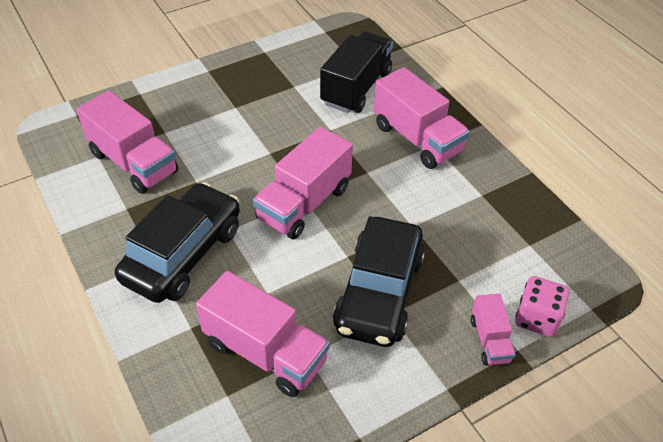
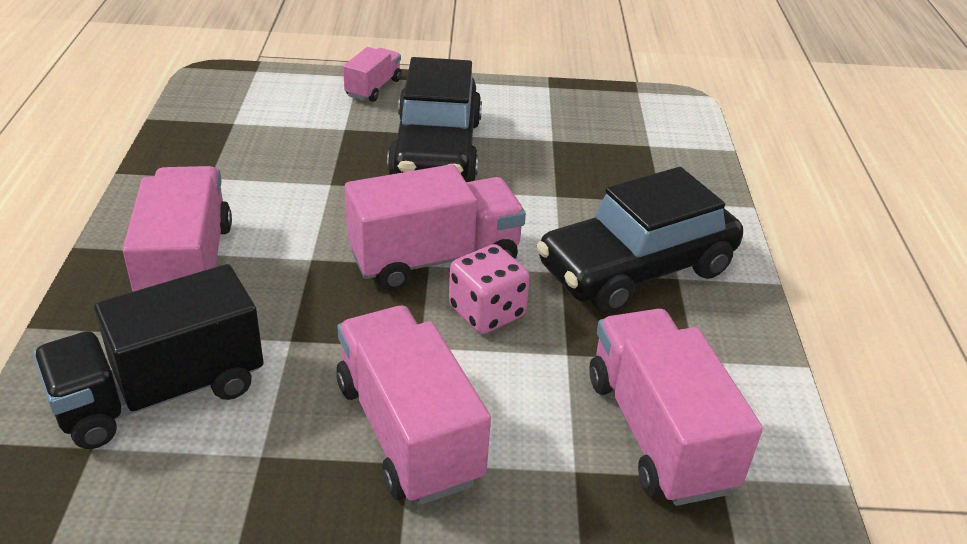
camera: 150 degrees left, 10 degrees down
(265, 352) = (592, 156): pink truck -> pink truck (408, 431)
(379, 293) = (436, 150): black car -> black car turned 135 degrees clockwise
(537, 318) = (312, 83): pink dice -> pink dice (487, 312)

